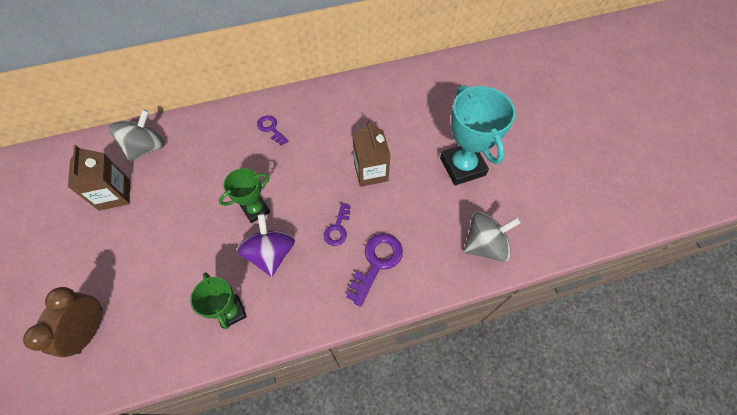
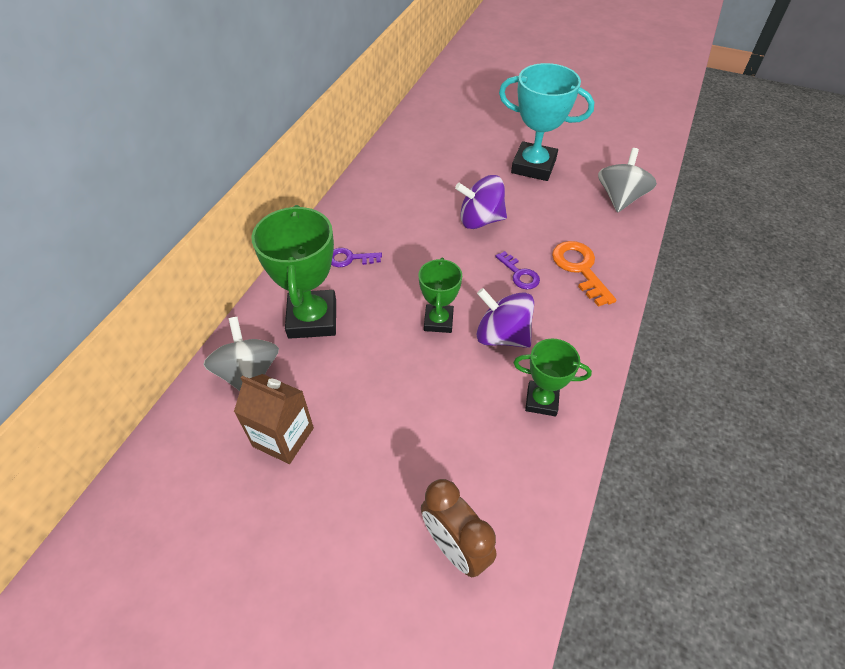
camera: 50 degrees left, 10 degrees down
(207, 146) = (312, 319): none -> green trophy
(371, 172) = (480, 220): brown carton -> purple spinning top
(377, 263) = (580, 269): purple key -> orange key

